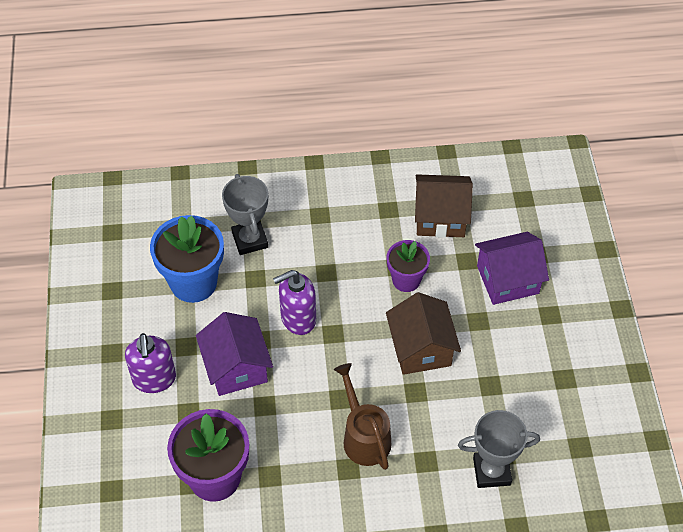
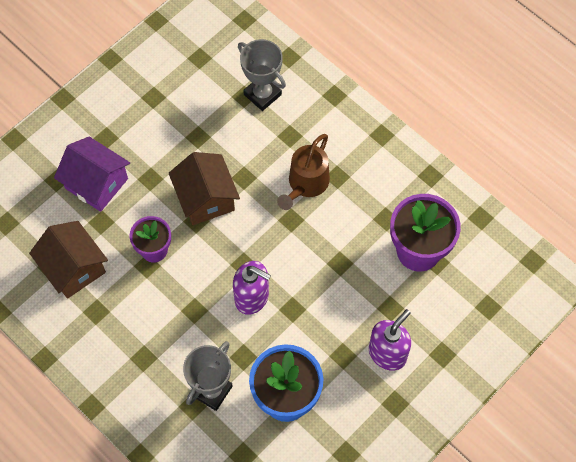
camera: 130 degrees left, 10 degrees up
(236, 367) = (328, 306): purple house -> none
(421, 348) = (205, 198): brown house -> brown house turned 60 degrees counterclockwise

